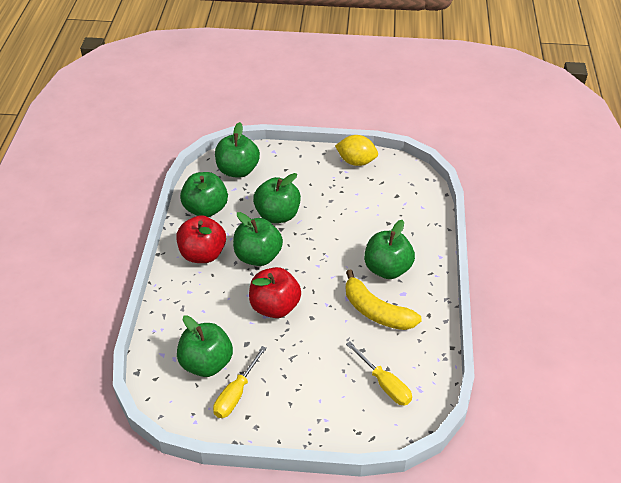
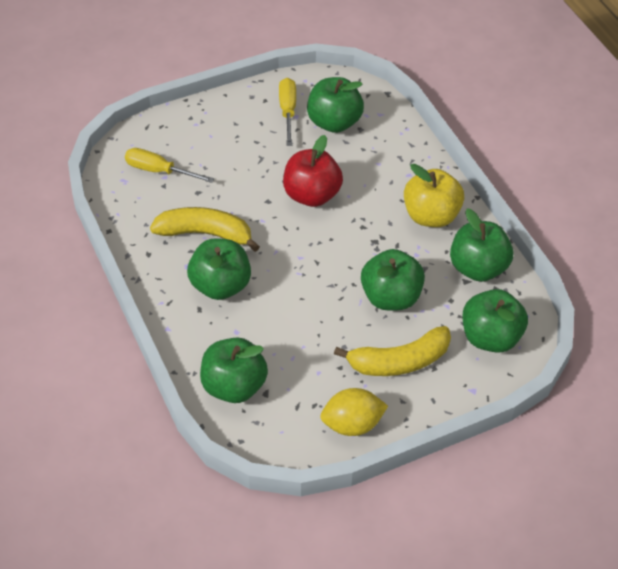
camera: 150 degrees right, 5 degrees up
(202, 254) = (431, 216): red apple -> yellow apple
(258, 256) = (371, 238): green apple -> green apple (234, 386)
(303, 180) = (399, 361): none -> yellow banana

